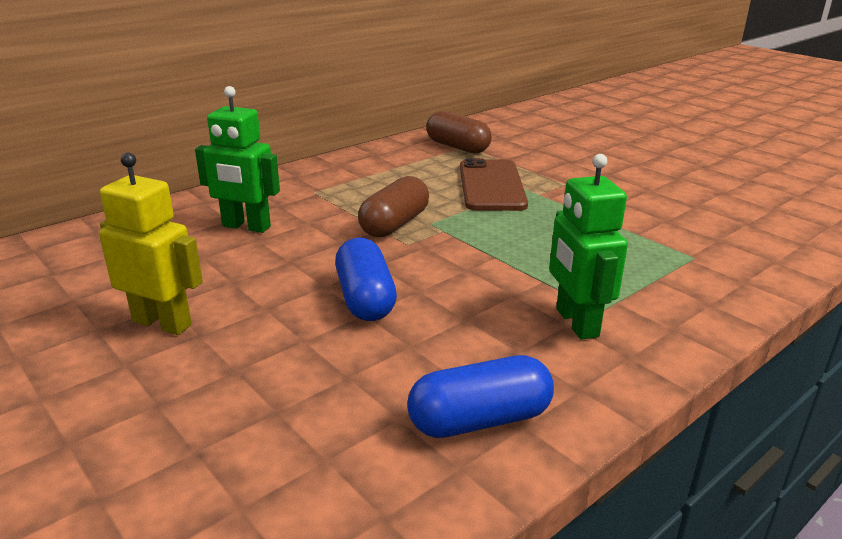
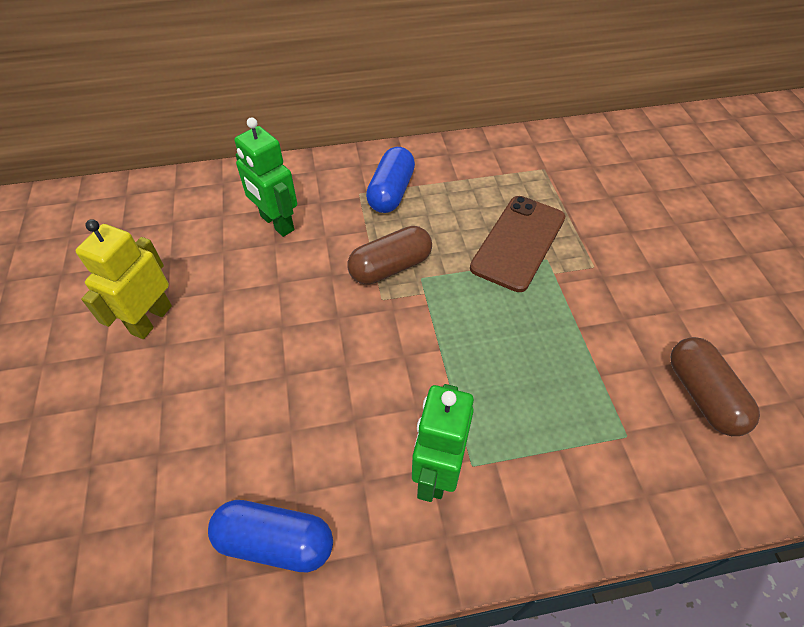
camera: 30 degrees right, 25 degrees up
(162, 323) = (151, 319): yellow robot -> yellow robot turned 120 degrees counterclockwise
(365, 298) = (299, 357): blue capsule -> blue capsule (391, 192)
(457, 147) = (534, 167): brown capsule -> brown capsule (702, 395)

